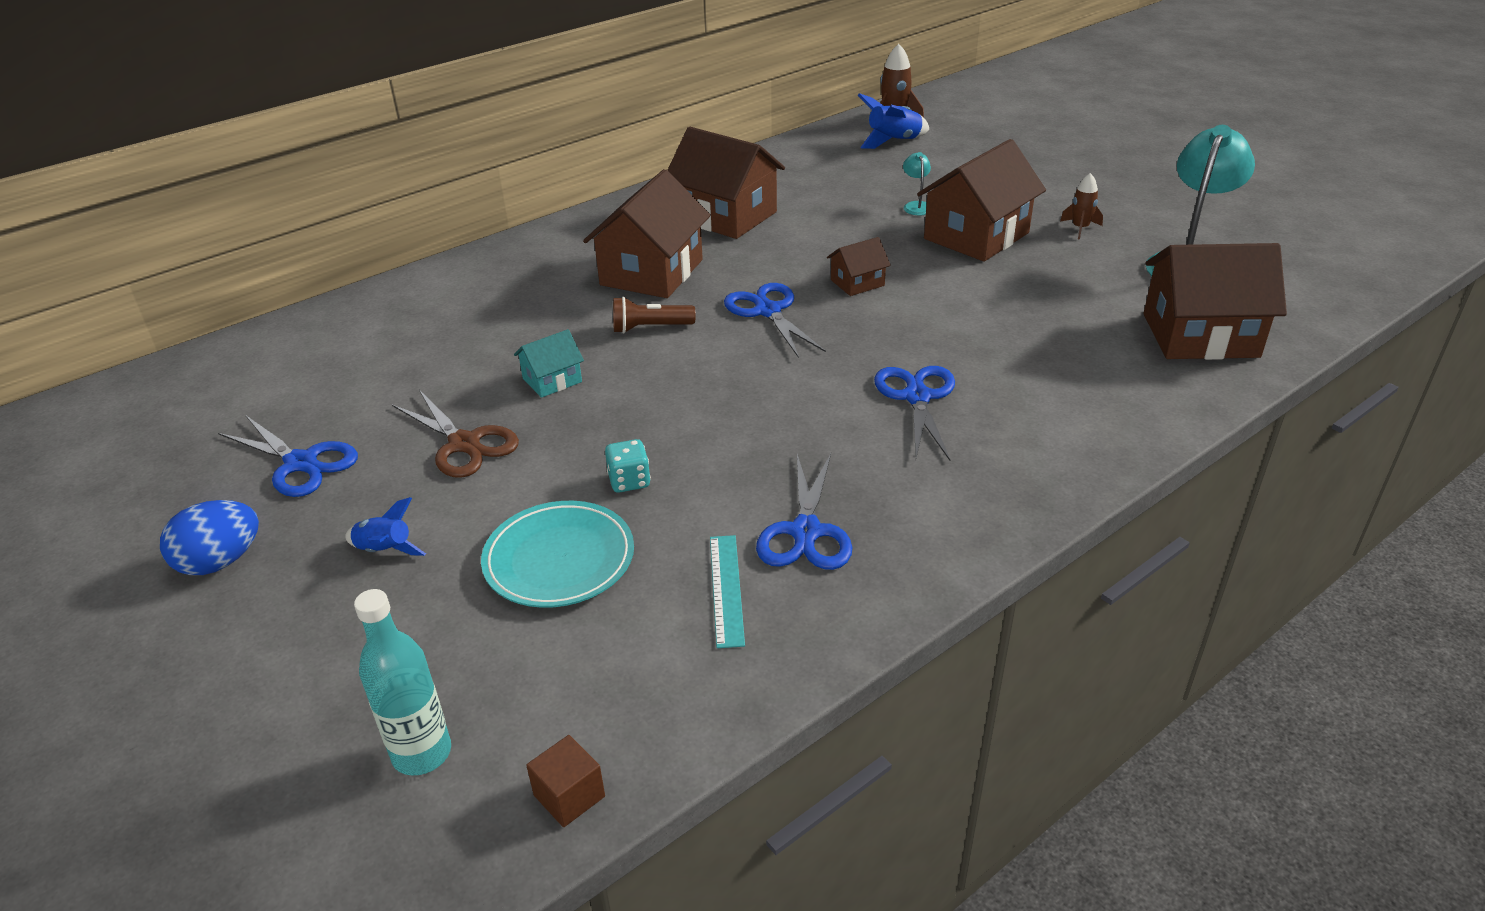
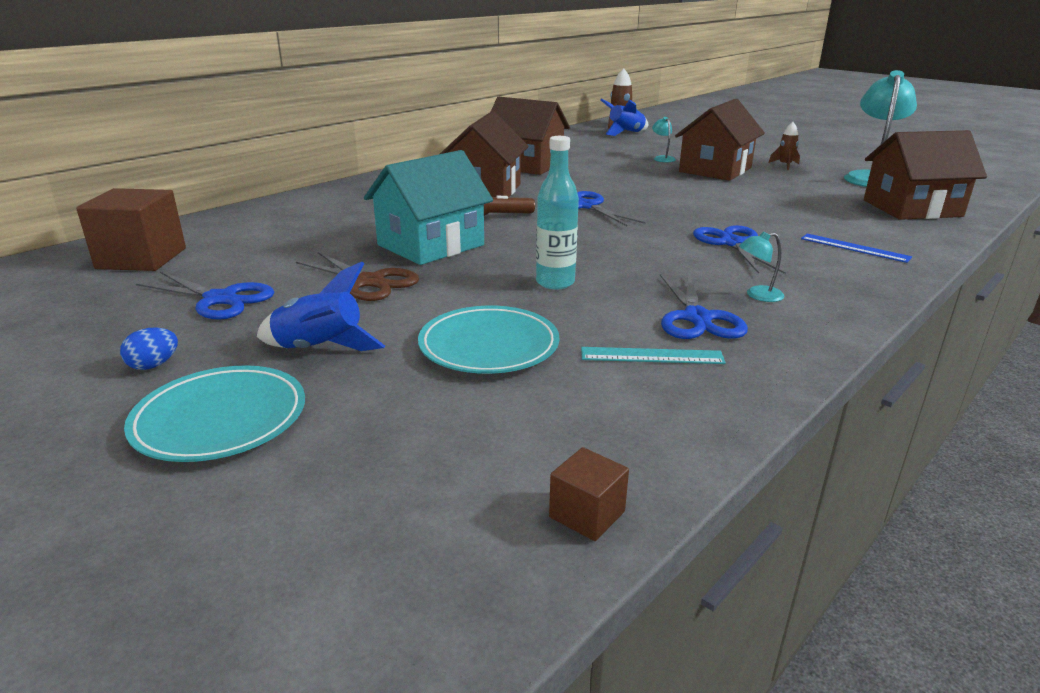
camera: 10 degrees left, 10 degrees down
(220, 562) = (154, 365): blue egg -> blue egg, size x0.58
(231, 387) = (142, 258): none -> brown cube
(270, 643) = (220, 419): none -> turquoise plate
(385, 551) = (319, 349): blue rocket -> blue rocket, size x1.54
(422, 753) = (413, 492): turquoise bottle -> turquoise bottle (555, 283)
(552, 380) = (431, 245): turquoise house -> turquoise house, size x2.07
(629, 481) = (527, 296): turquoise dice -> none
(726, 589) = (652, 356): turquoise ruler -> turquoise ruler turned 75 degrees counterclockwise
(857, 283) = (645, 192): brown house -> none
(897, 497) = (757, 295): none -> turquoise lamp
(1069, 415) = (854, 248): none -> blue ruler

